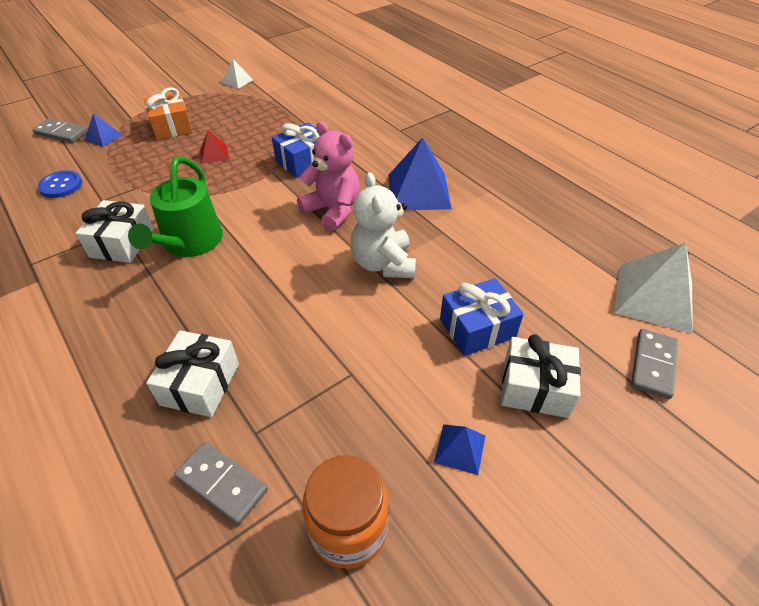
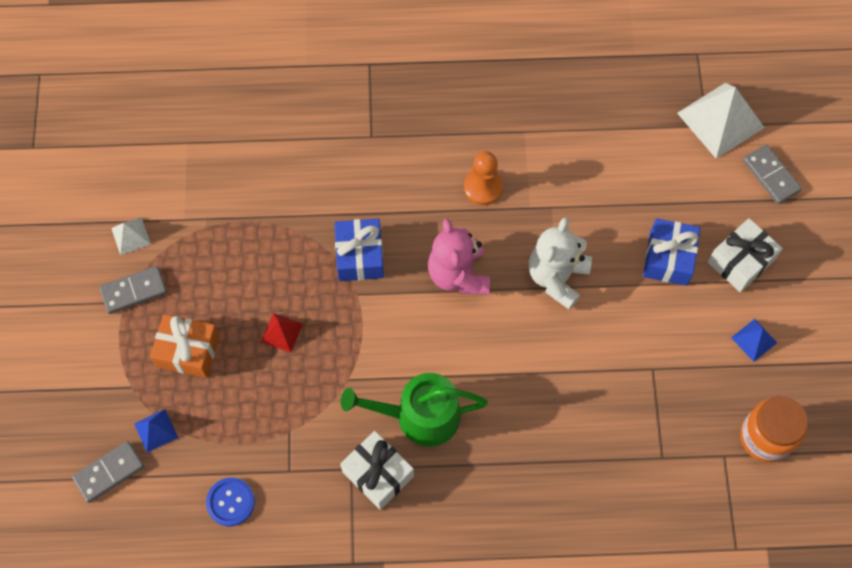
camera: 55 degrees left, 20 degrees up
(189, 243) = (419, 416): green watering can -> green watering can turned 135 degrees clockwise
(200, 384) = (595, 475): white gift -> none
(222, 484) = (689, 496): grey domino -> grey domino (134, 291)
(333, 210) = (458, 274): pink teddy bear -> pink teddy bear turned 90 degrees counterclockwise
(383, 264) = (557, 277): white teddy bear -> white teddy bear turned 90 degrees clockwise
(419, 191) = (483, 187): blue pyramid -> orange pawn

